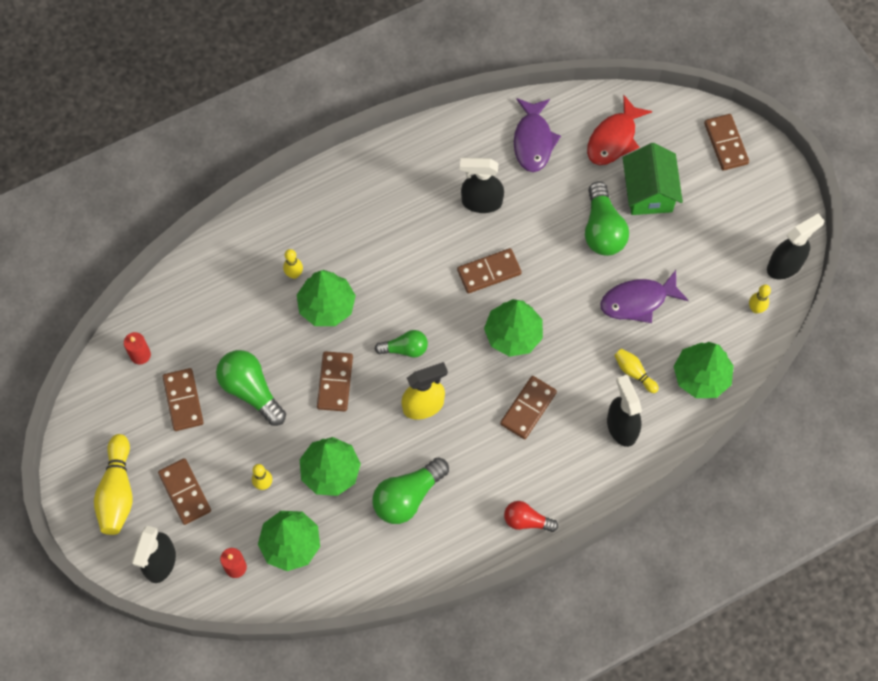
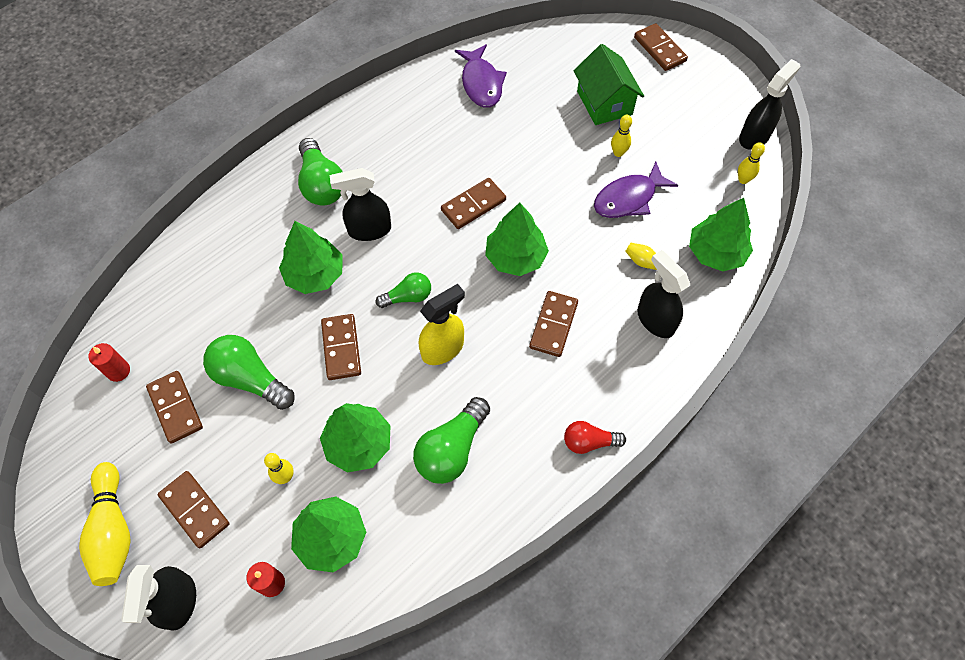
camera: 15 degrees left, 5 degrees down
(294, 274) = (273, 251): yellow bowling pin -> yellow bowling pin (618, 153)
(481, 202) = (447, 145): black spray bottle -> black spray bottle (369, 230)
(602, 229) = (572, 144): green light bulb -> green light bulb (321, 184)
(614, 138) = (556, 66): red fish -> none

